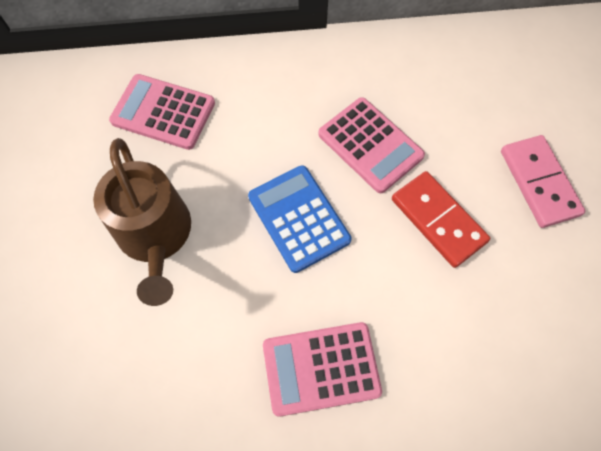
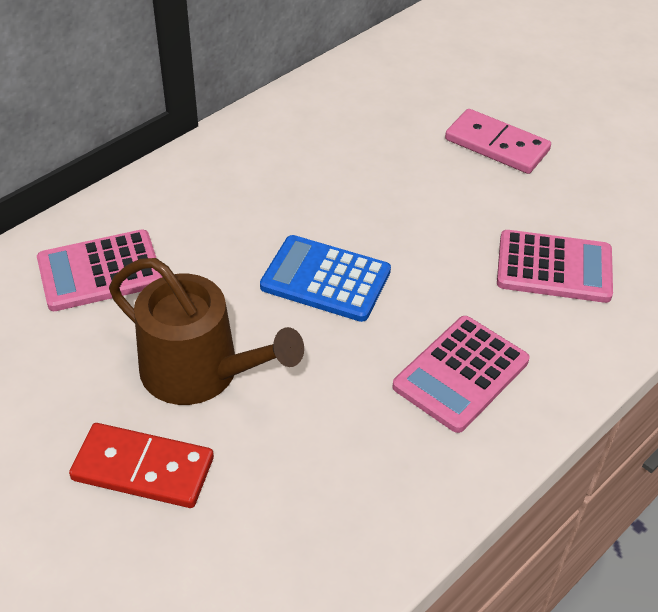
camera: 40 degrees left, 20 degrees down
(370, 145) = (333, 192): pink calculator -> pink calculator (554, 267)
(438, 220) = (446, 213): red domino -> red domino (143, 468)

